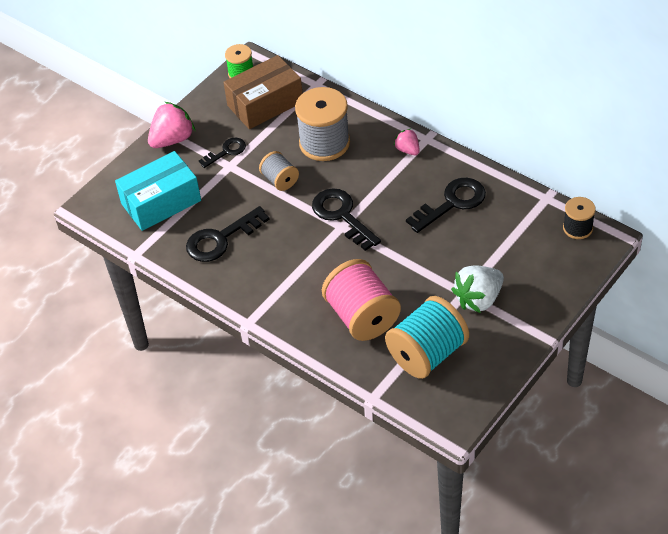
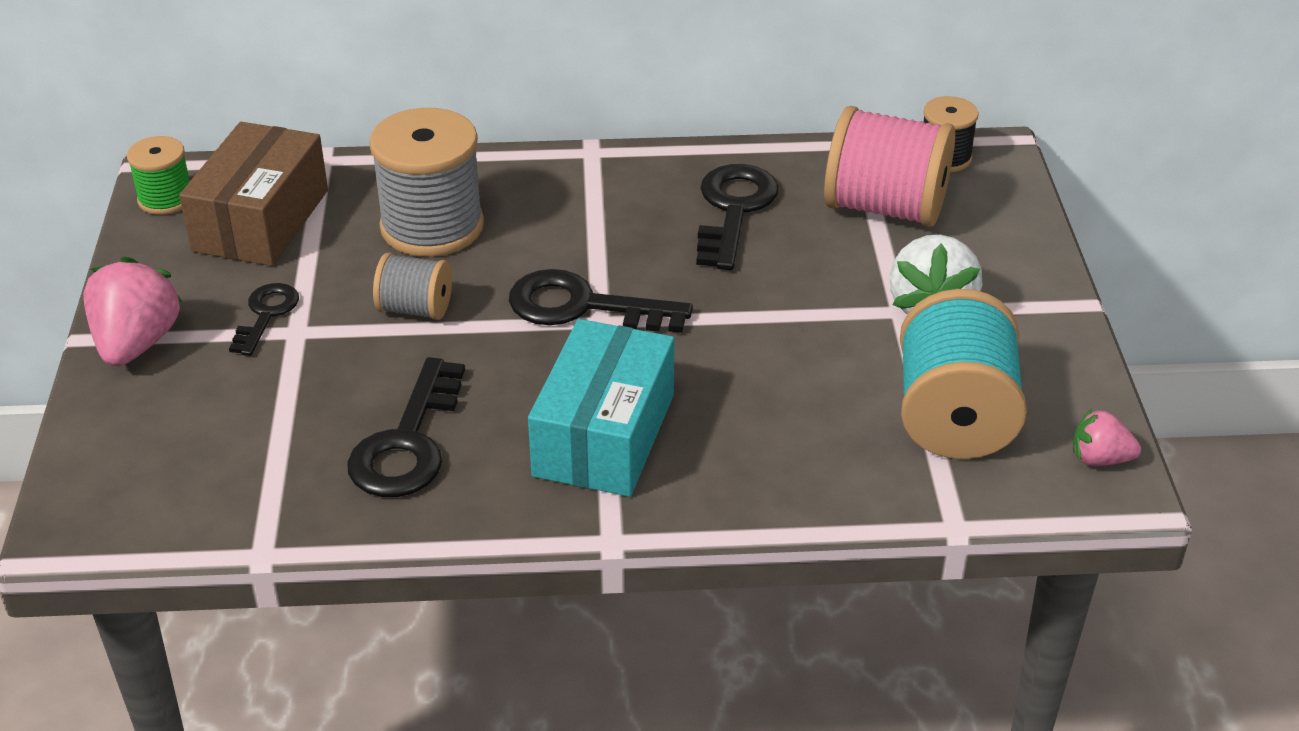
camera: 45 degrees left, 10 degrees down
(161, 202) = (221, 445): turquoise box -> turquoise box (604, 435)
(362, 316) = (791, 423): pink spool -> pink spool (885, 208)
(407, 150) = (580, 177): pink strawberry -> pink strawberry (1099, 459)

